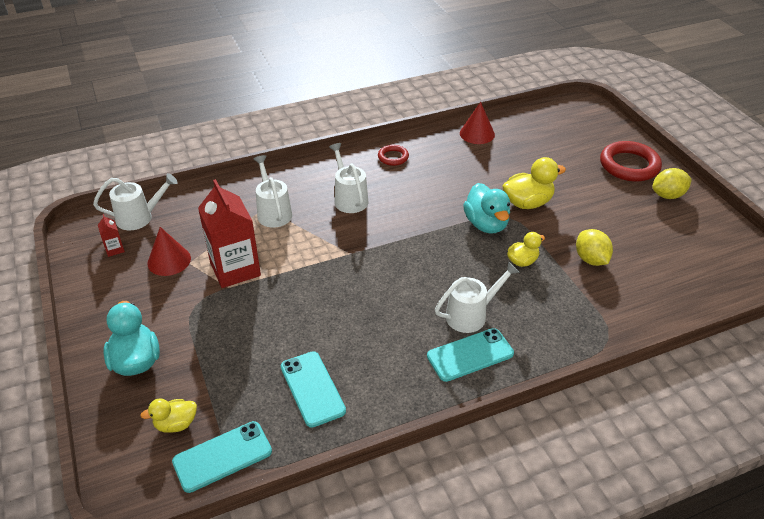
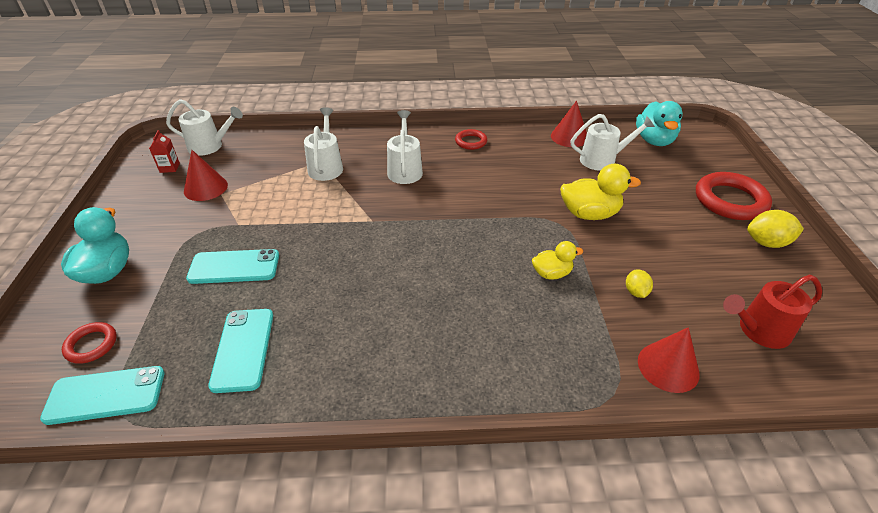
camera: 20 degrees right, 0 degrees up
(176, 424) = (91, 345): yellow duck -> red ring
(235, 269) = (256, 209): red carton -> none
(470, 355) = (433, 363): turquoise phone -> turquoise phone (234, 267)
(471, 315) = (461, 317): white watering can -> white watering can (603, 160)
(486, 224) = (531, 225): turquoise duck -> turquoise duck (654, 140)
(591, 259) = (636, 292): yellow lemon -> yellow lemon, size x0.61
(636, 309) = (668, 367): none -> red cone
(685, 266) = (758, 331): none -> red watering can

